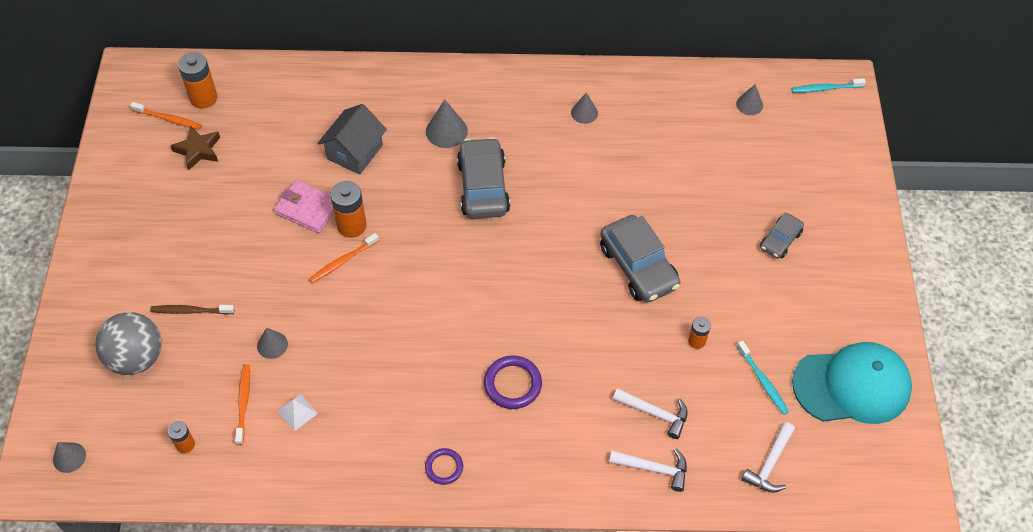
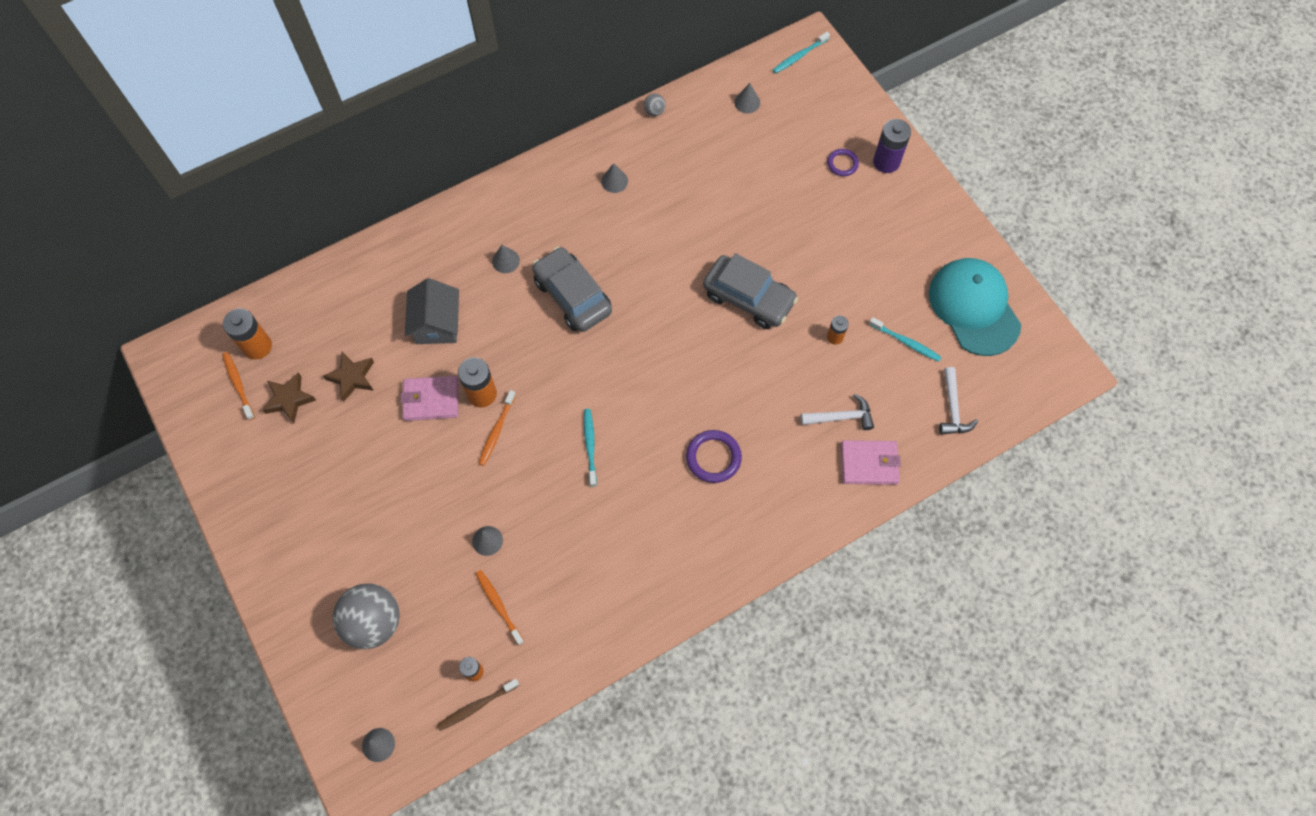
camera: 30 degrees left, 10 degrees up
(168, 119) = (238, 384): orange toothbrush -> orange toothbrush turned 105 degrees counterclockwise
(190, 311) = (392, 552): brown toothbrush -> brown toothbrush (476, 706)
(258, 159) = (352, 377): none -> brown star
(297, 412) = (551, 586): white pyramid -> none
(412, 315) = (590, 446): none -> turquoise toothbrush
(444, 467) = (705, 561): purple ring -> purple ring (842, 164)
(446, 131) = (506, 261): grey cone -> grey cone, size x0.65
(654, 469) = (869, 464): white hammer -> pink wallet
(659, 73) = (654, 111): none -> grey ball
(780, 240) = (846, 213): grey car -> none
(849, 215) = (886, 162): none -> purple battery
(852, 385) = (974, 307): turquoise cap -> turquoise cap turned 75 degrees counterclockwise

